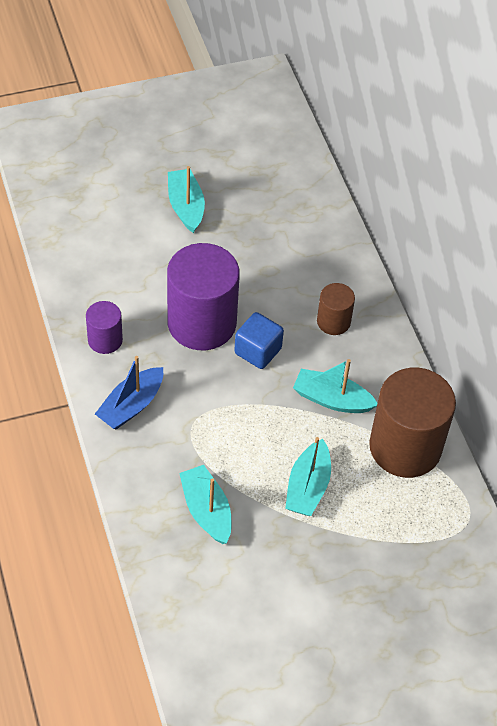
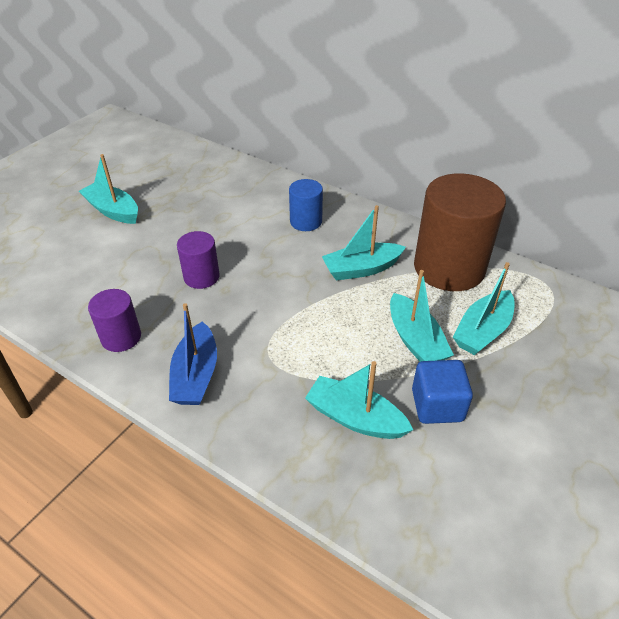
camera: 35 degrees left, 10 degrees down
(202, 323) = (201, 277): purple cylinder -> purple cylinder, size x0.50
(258, 351) = (268, 270): blue cube -> blue cube (437, 405)
(333, 321) = (306, 221): brown cylinder -> blue cylinder
(367, 516) = (482, 331): none -> turquoise boat

